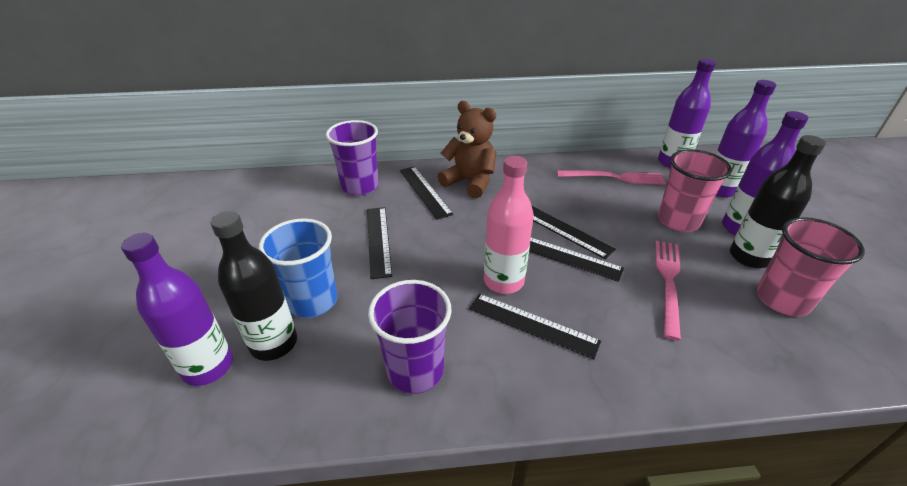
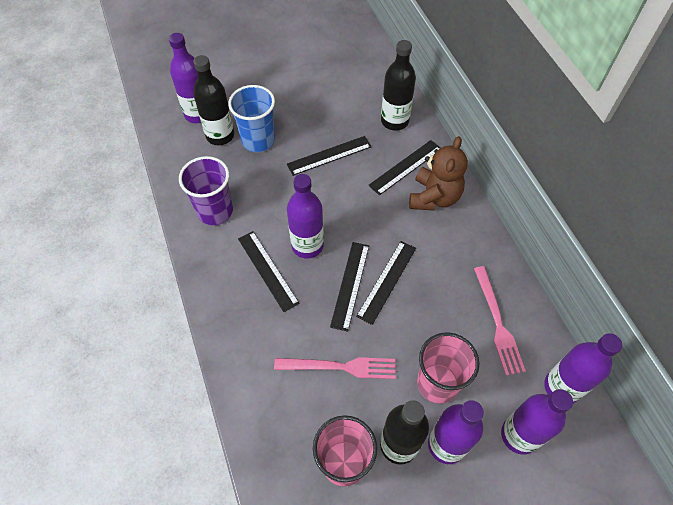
camera: 75 degrees right, 20 degrees up
(360, 186) = (394, 121): purple cup -> black bottle
(503, 281) = (307, 245): pink bottle -> purple bottle
(532, 325) = (267, 270): black ruler -> black ruler turned 45 degrees counterclockwise

